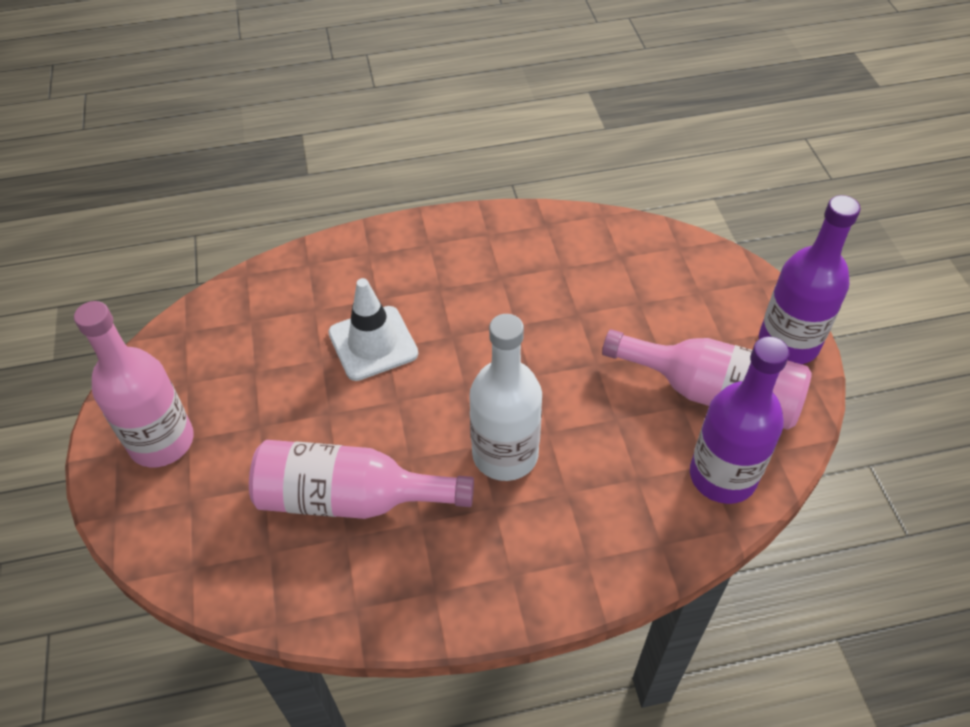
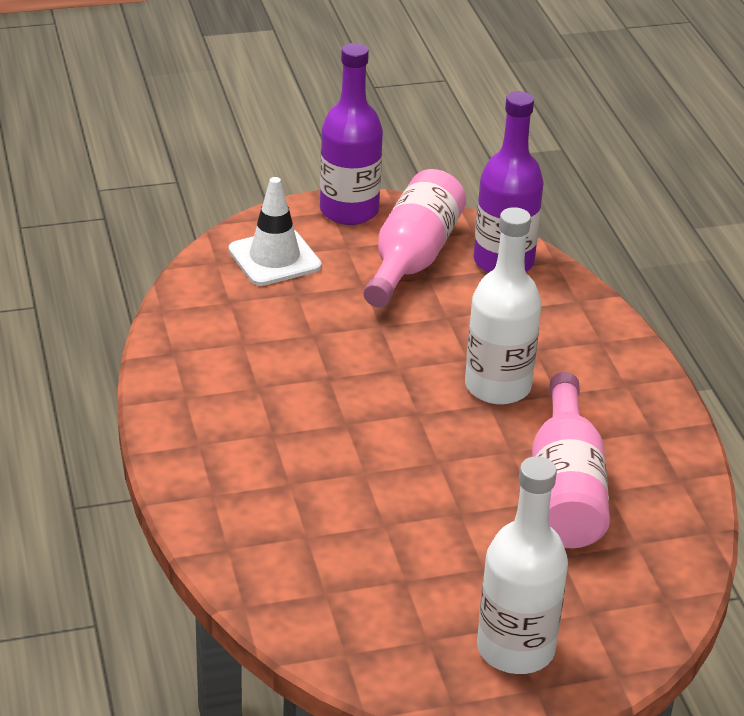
camera: 95 degrees left, 15 degrees down
(162, 441) = (515, 648): pink bottle -> white bottle
(373, 343) = (359, 483): white traffic cone -> white traffic cone (274, 258)

